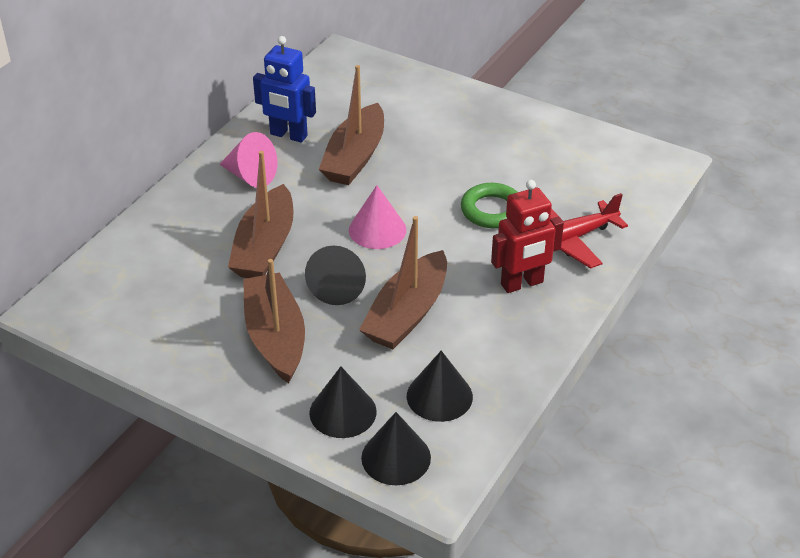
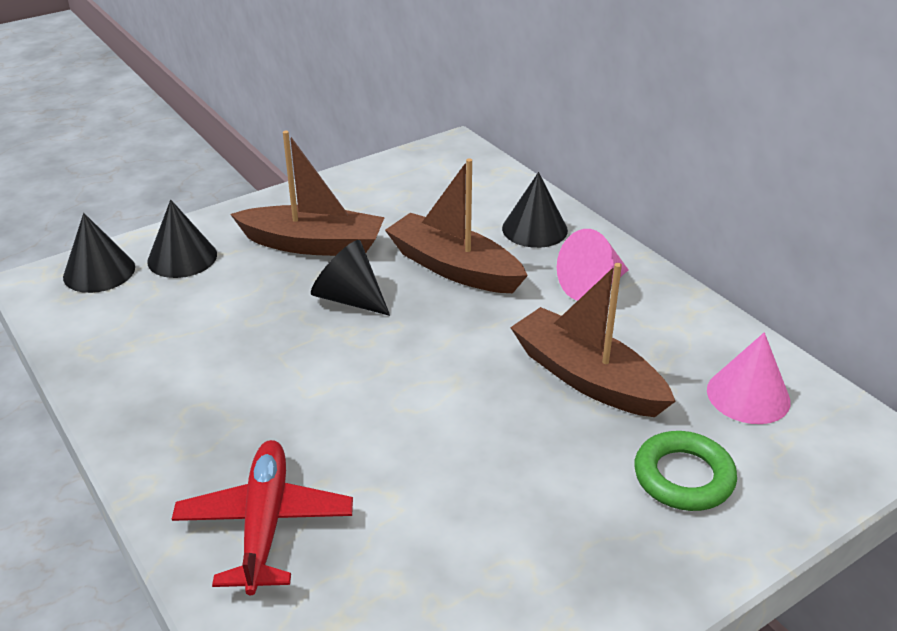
camera: 115 degrees right, 5 degrees down
(288, 135) = (666, 334): blue robot -> none
(377, 230) = (423, 353): pink cone -> pink cone (748, 395)
(407, 314) = (266, 333): brown boat -> none
(439, 396) = (135, 318): black cone -> black cone (534, 229)
(492, 210) = (386, 470): green ring -> green ring (683, 477)
(522, 284) = (226, 442): red robot -> none

